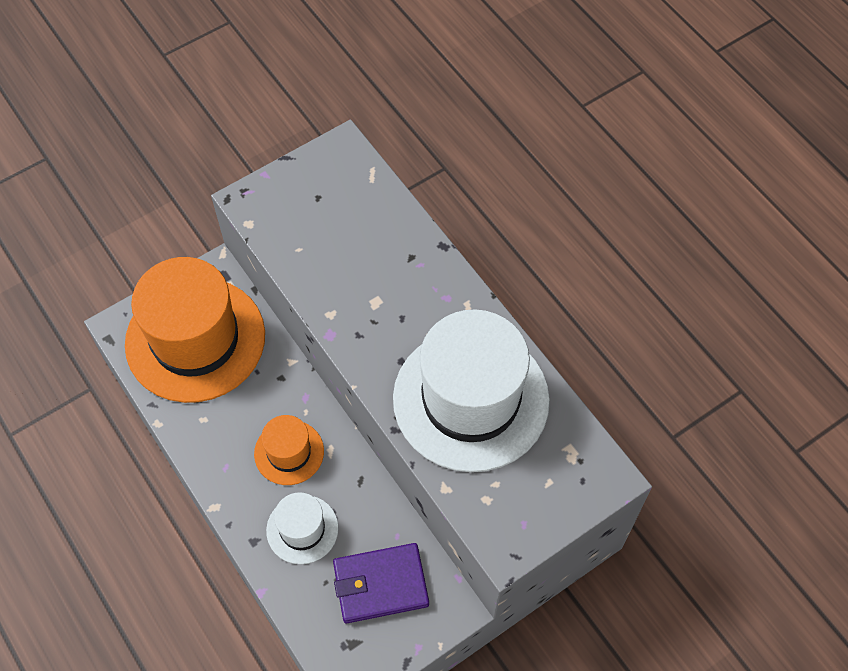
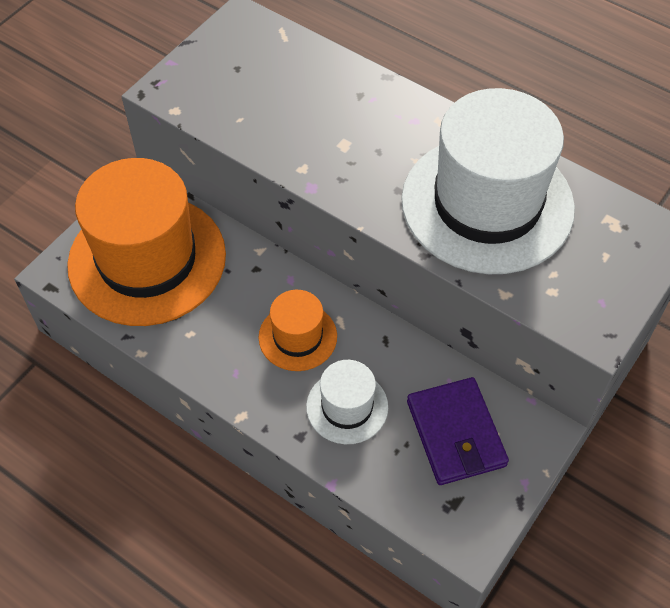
camera: 20 degrees left, 5 degrees down
(380, 584) = (455, 433): purple wallet -> purple wallet turned 75 degrees counterclockwise

